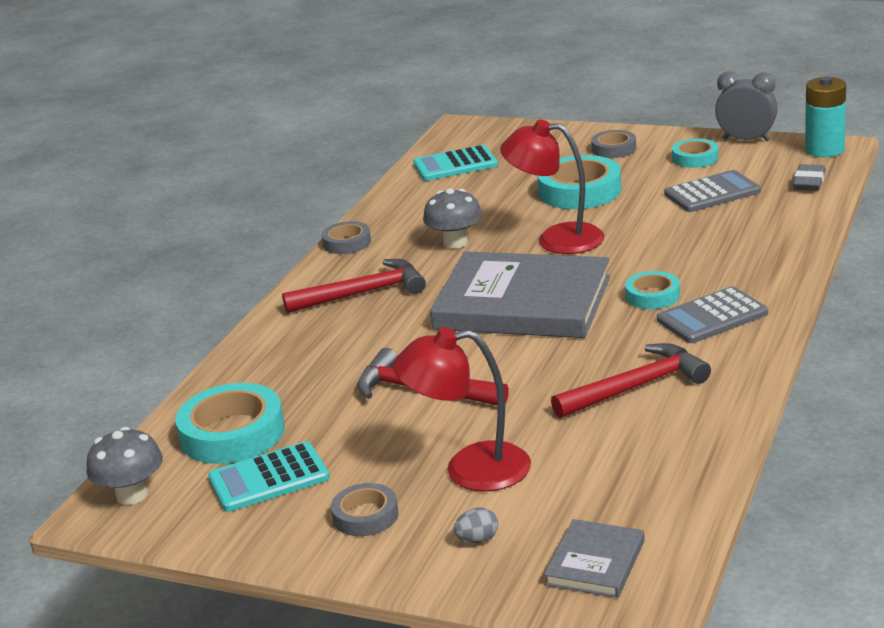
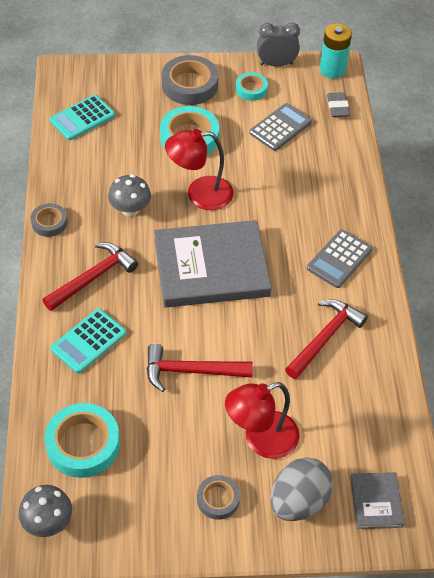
camera: 30 degrees left, 25 degrees up
(269, 478) = (134, 481): turquoise calculator -> turquoise calculator (88, 341)
(477, 539) = (298, 501): grey egg -> grey egg, size x2.49
(614, 149) = (190, 85): grey tape -> grey tape, size x1.76
(652, 295) = (292, 244): turquoise tape -> none

